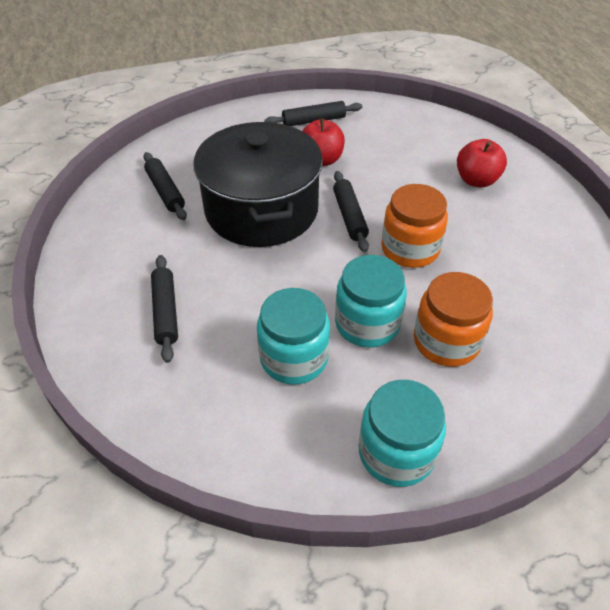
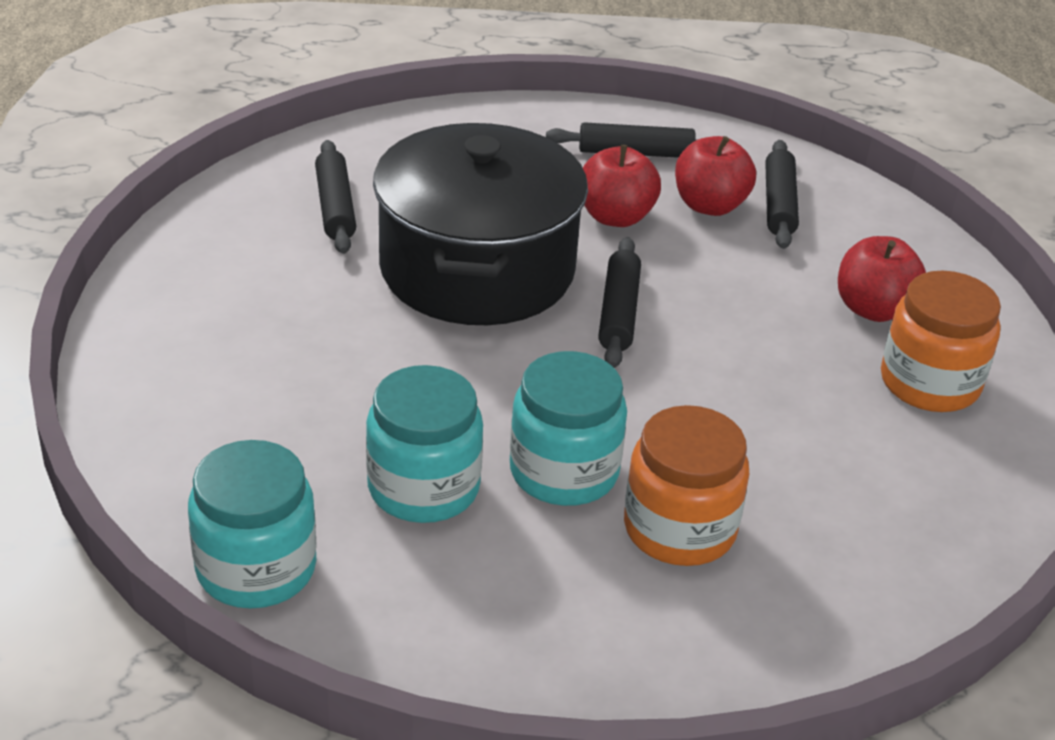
camera: 15 degrees right, 10 degrees down
(166, 312) = (259, 376): black rolling pin -> black rolling pin (779, 204)
(366, 142) = (710, 205): none -> red apple
(396, 452) = (516, 650): turquoise jar -> turquoise jar (256, 568)
(410, 249) = (694, 385): orange jar -> orange jar (929, 383)

